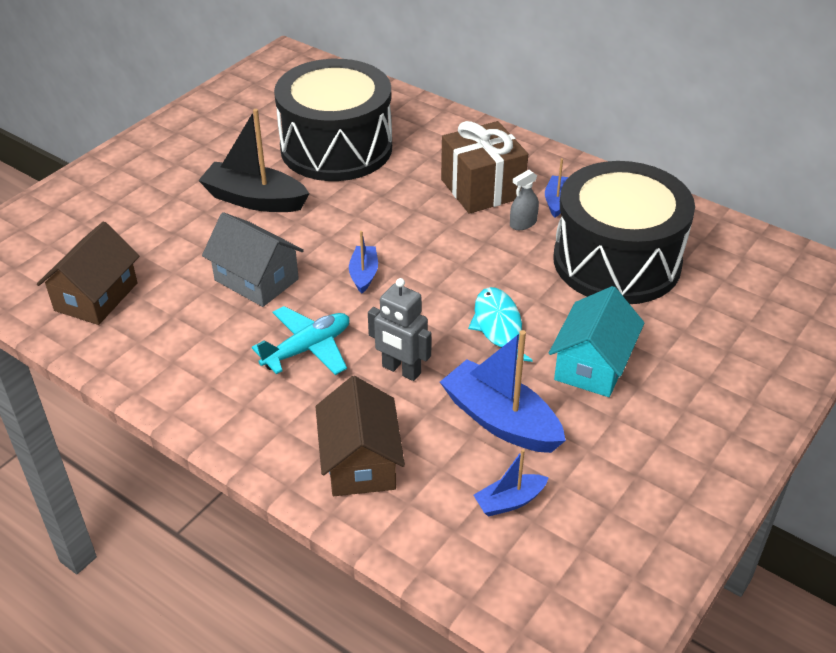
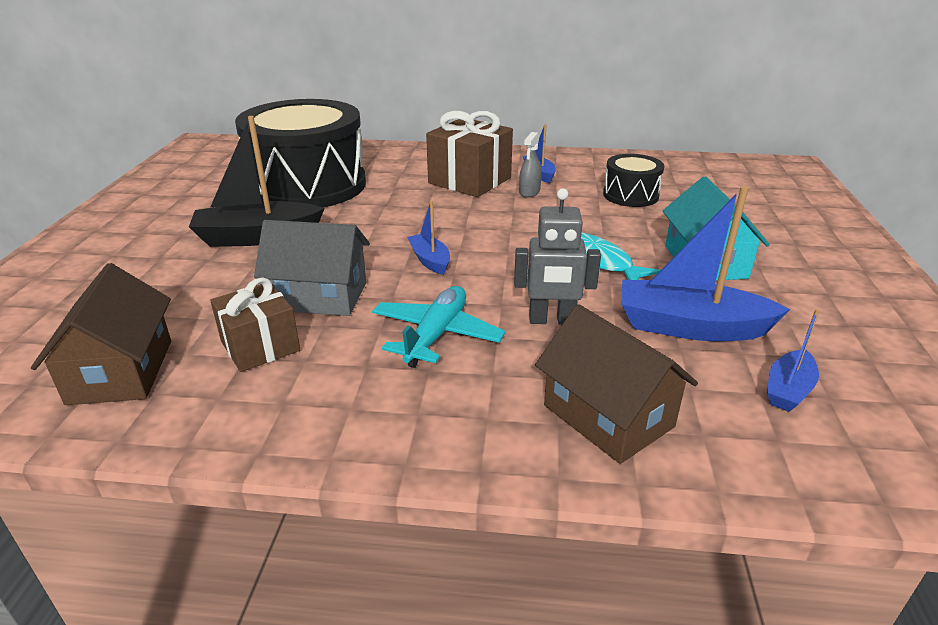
camera: 30 degrees left, 10 degrees down
(188, 310) = (260, 346): none -> brown gift
(616, 261) = (630, 195): black drum -> black drum, size x0.46

